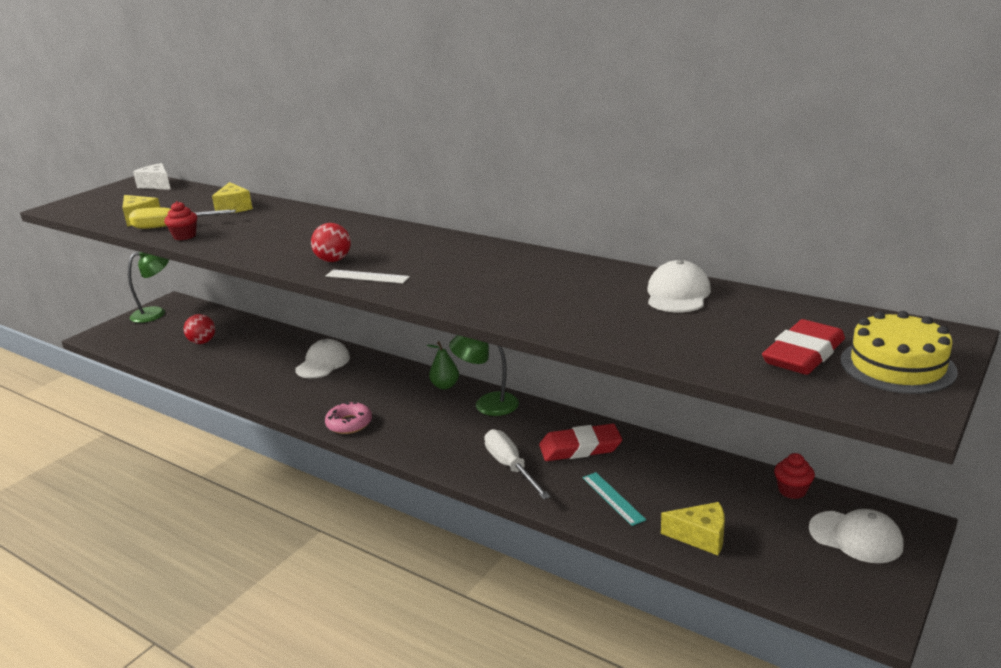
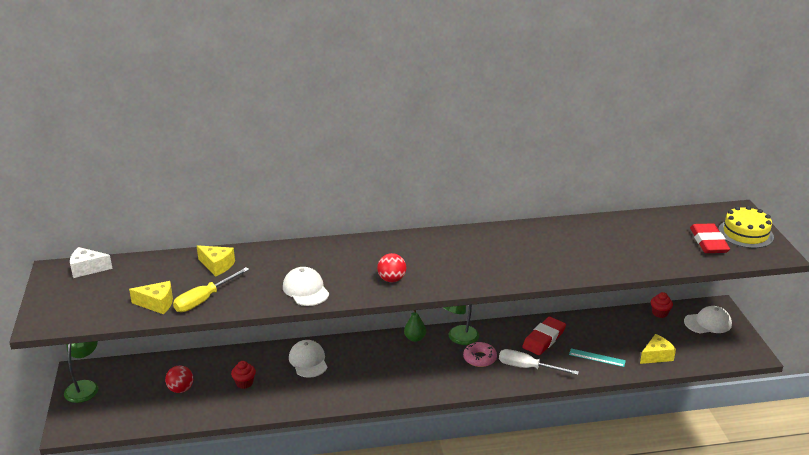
camera: 45 degrees left, 5 degrees up
(184, 236) = (237, 303): red cupcake -> red cupcake (244, 383)
(349, 424) = (399, 390): pink donut -> pink donut (479, 358)
(367, 276) = (437, 282): white ruler -> none
(678, 294) = (611, 228): white cap -> white cap (306, 289)

